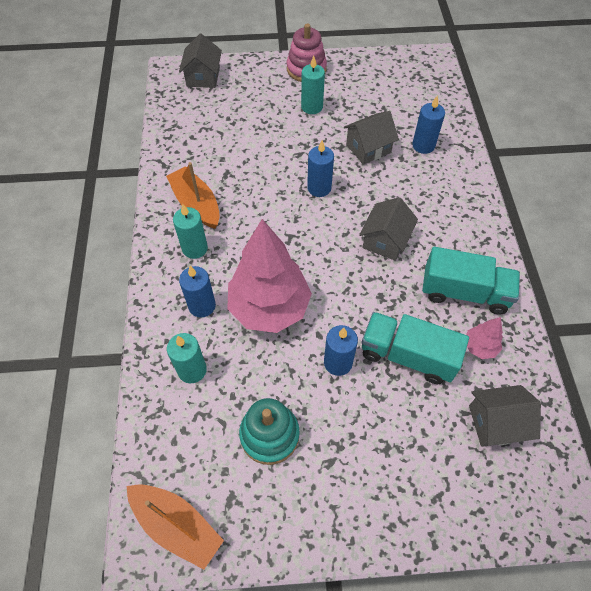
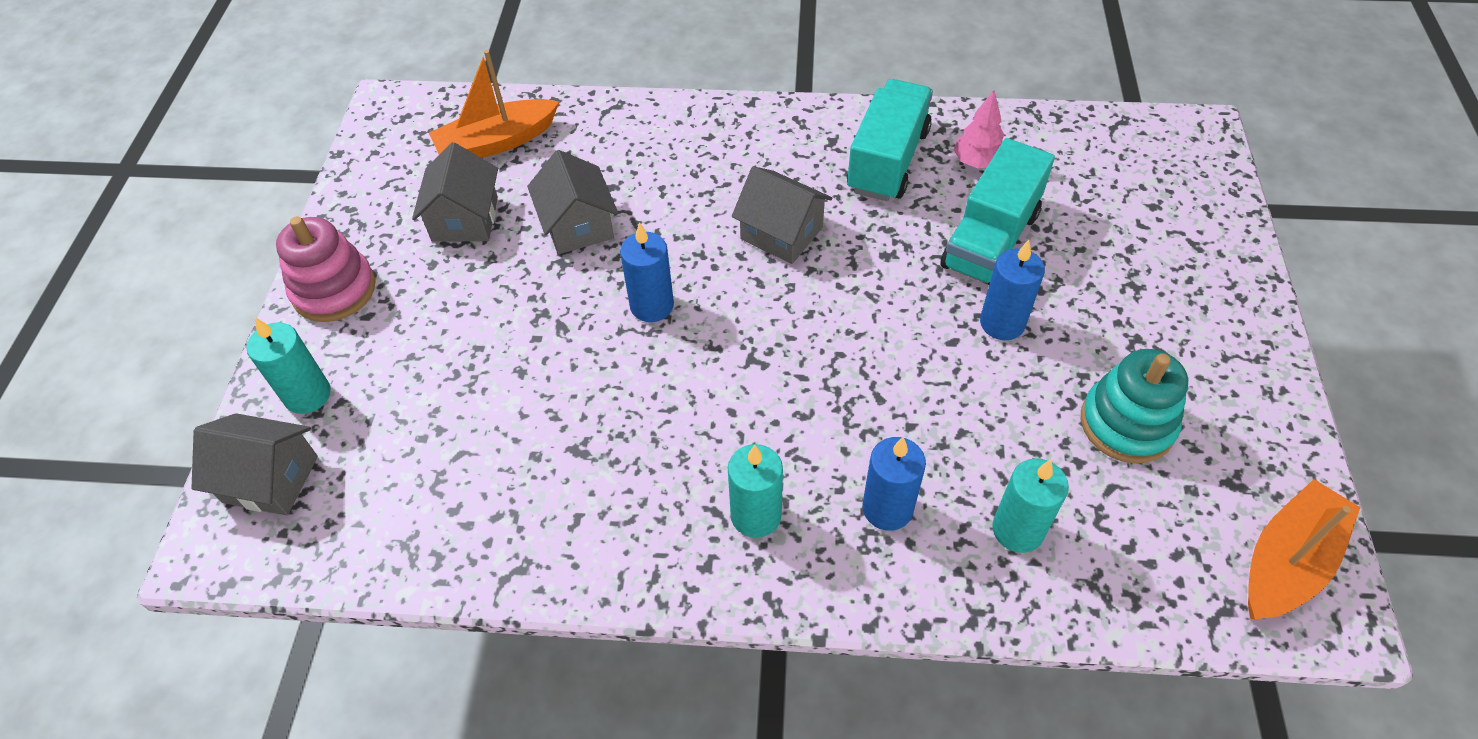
camera: 80 degrees left, 5 degrees down
(196, 204) = (646, 508): orange boat -> orange boat (497, 142)
(269, 308) = (898, 404): pink tree -> none
(312, 107) = (444, 293): turquoise candle -> turquoise candle (308, 395)
(423, 145) = (593, 155): blue candle -> none
(496, 423) = (1088, 169): grey house -> grey house (465, 219)

